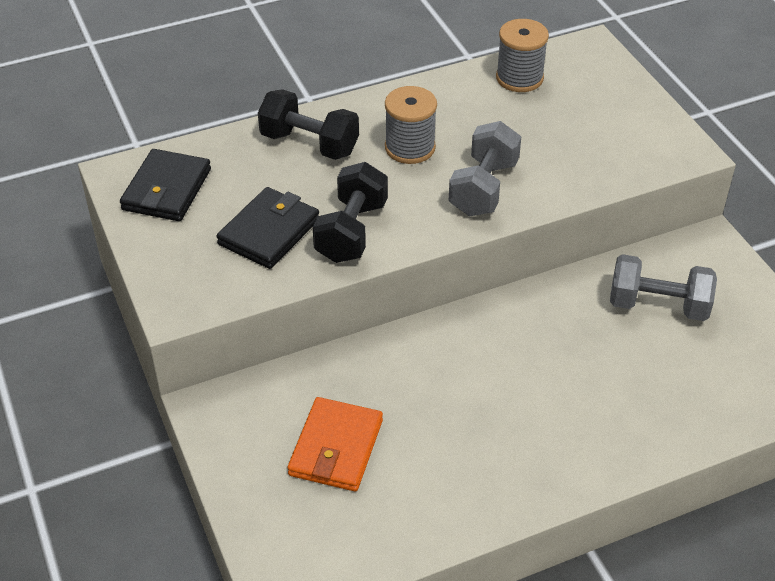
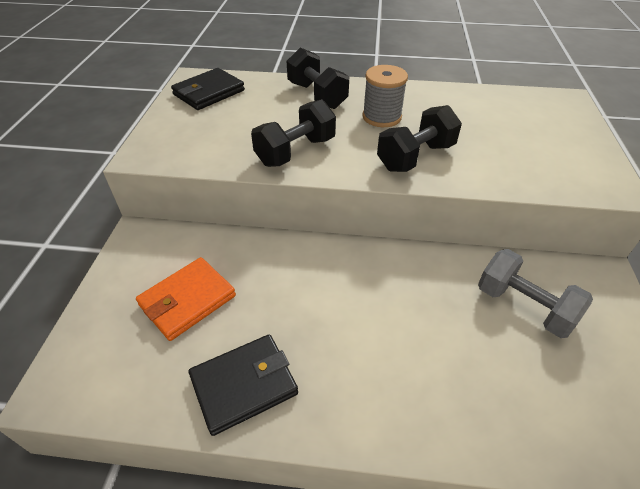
camera: 30 degrees right, 0 degrees up
(269, 232) = (243, 133): black wallet -> black wallet (244, 385)
(483, 188) = (415, 157): grey dumbbell -> black dumbbell
(519, 78) = (496, 101): grey spool -> none

